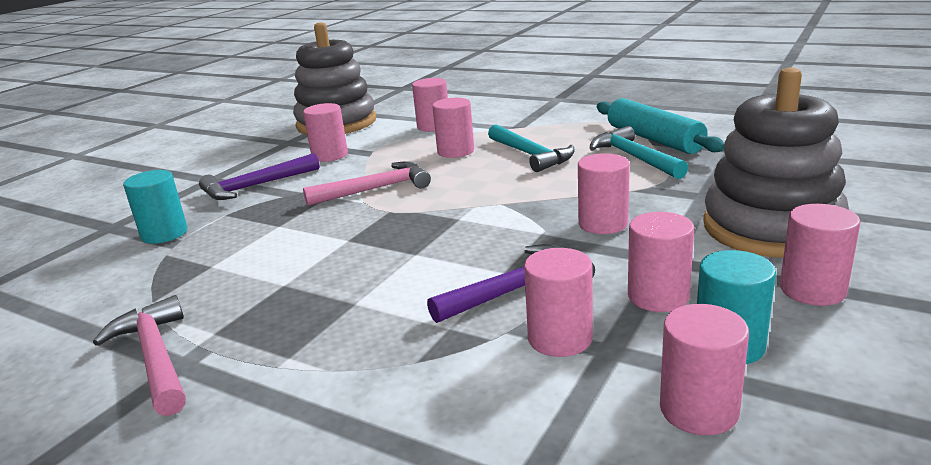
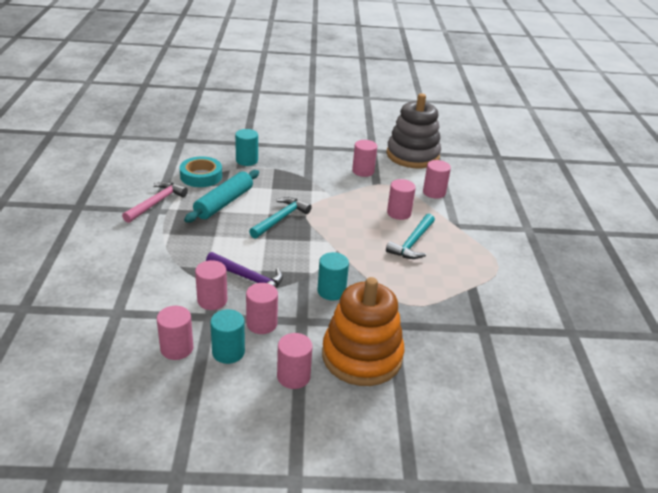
camera: 55 degrees right, 10 degrees up
(141, 287) = (201, 176): none -> turquoise tape
(256, 186) = (309, 164): purple hammer -> none
(375, 189) = (328, 202): pink hammer -> none
(603, 224) = (331, 291): pink cylinder -> turquoise cylinder
(634, 158) = (436, 286): turquoise hammer -> turquoise hammer (280, 219)
(654, 139) = (476, 289): turquoise rolling pin -> turquoise rolling pin (224, 203)
(771, 228) = (362, 356): grey stacking toy -> orange stacking toy

